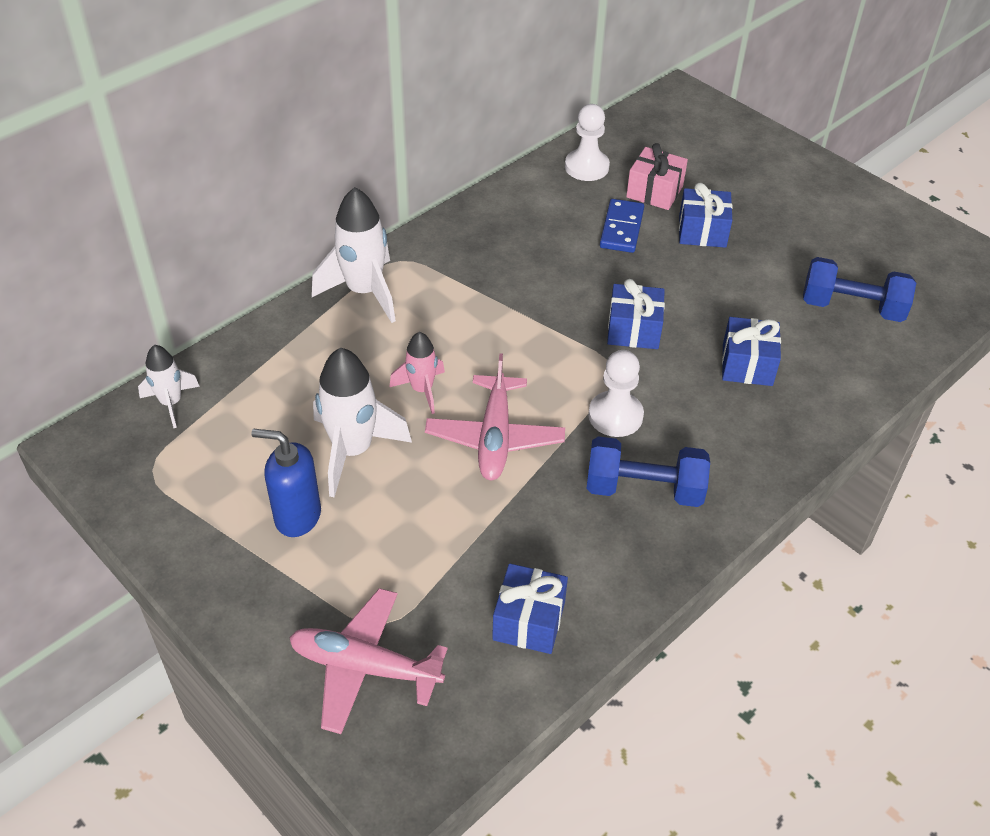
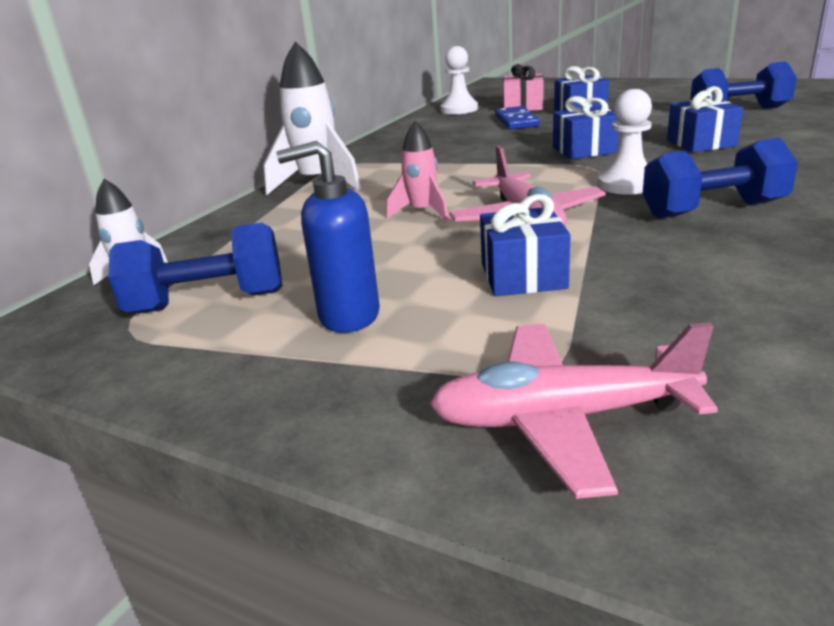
camera: 15 degrees left, 20 degrees down
(212, 458) = (208, 302): none -> blue dumbbell
(353, 451) = (380, 259): white rocket -> none
(529, 621) = (725, 316): blue gift -> blue gift (523, 276)

